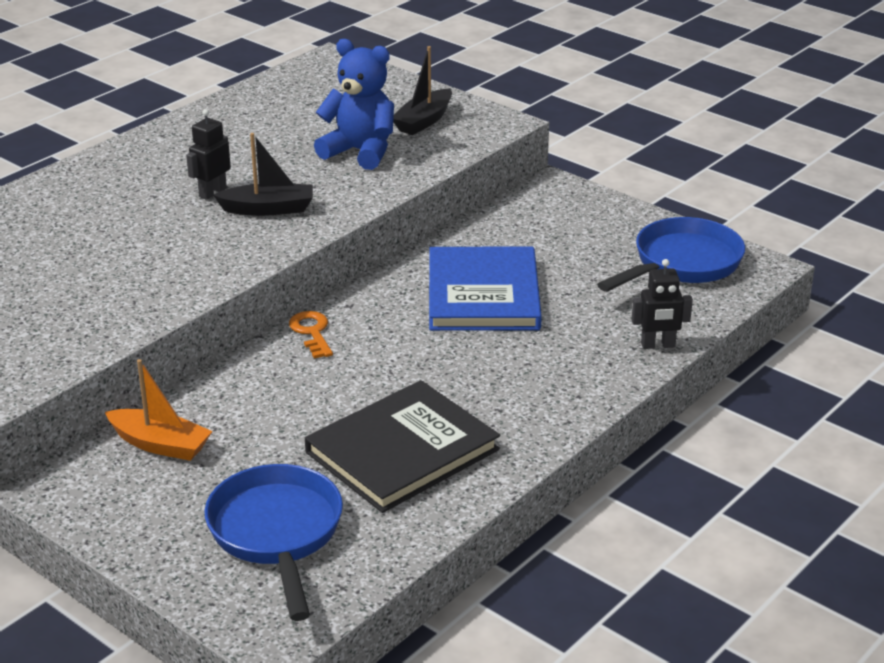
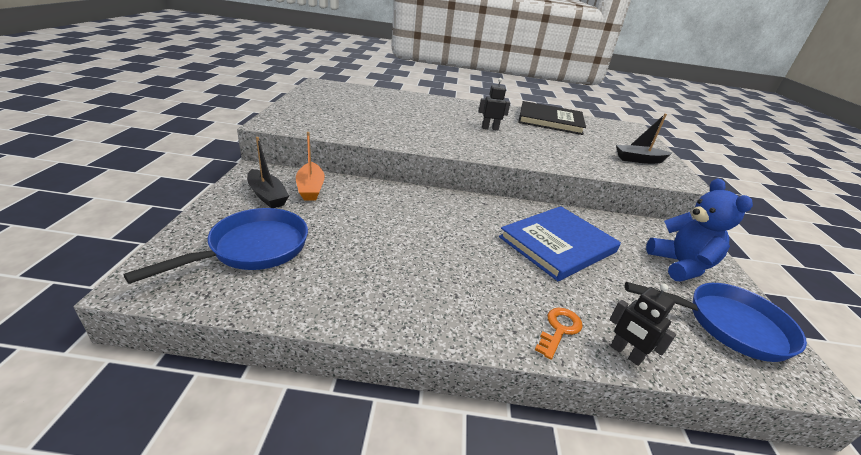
camera: 50 degrees right, 0 degrees up
(268, 209) = (498, 143): black boat -> black boat (267, 195)
(312, 332) = (448, 200): orange key -> orange key (559, 329)
(360, 152) = (582, 151): blue teddy bear -> blue teddy bear (680, 265)
(402, 451) = (372, 268): black book -> black book (550, 121)

